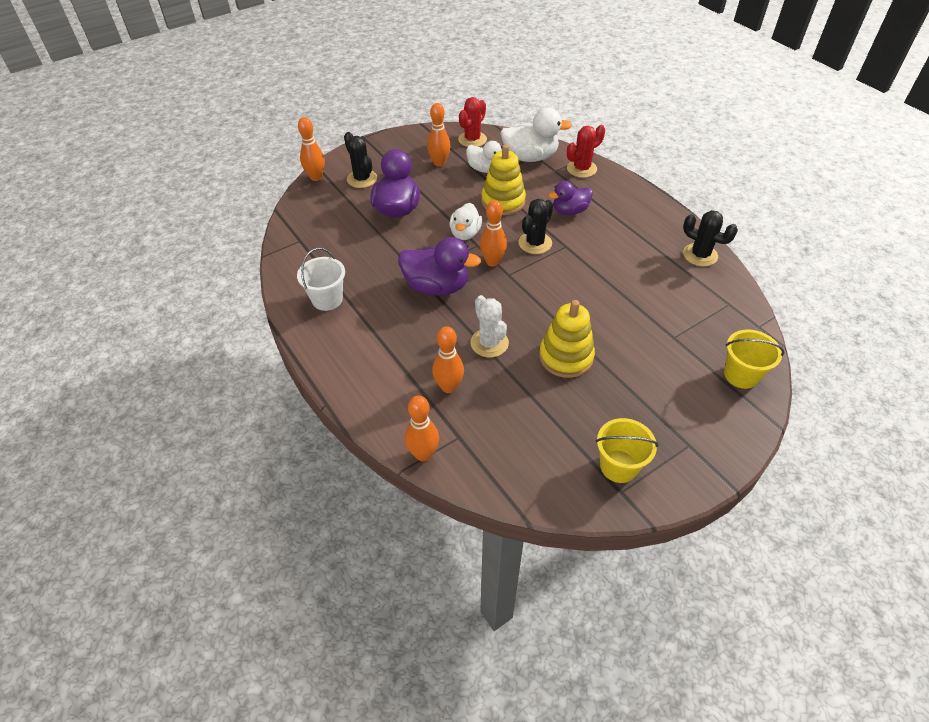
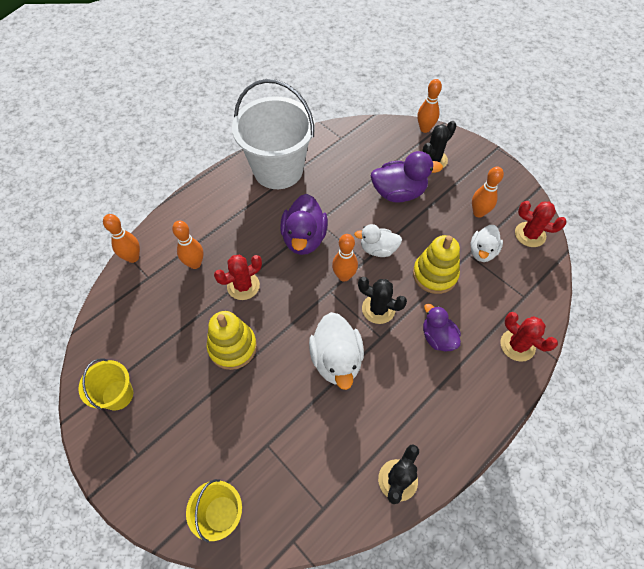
camera: 80 degrees right, 10 degrees up
(327, 299) = (278, 170): white bucket -> white bucket, size x2.06
(489, 343) = (243, 286): white cactus -> red cactus
(530, 157) = (519, 291): white duck -> white duck (336, 360)

